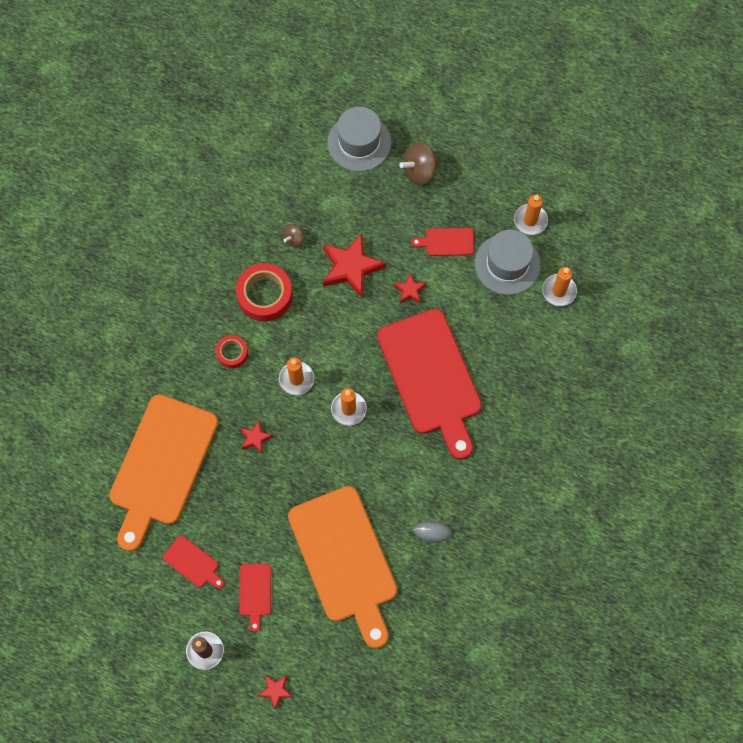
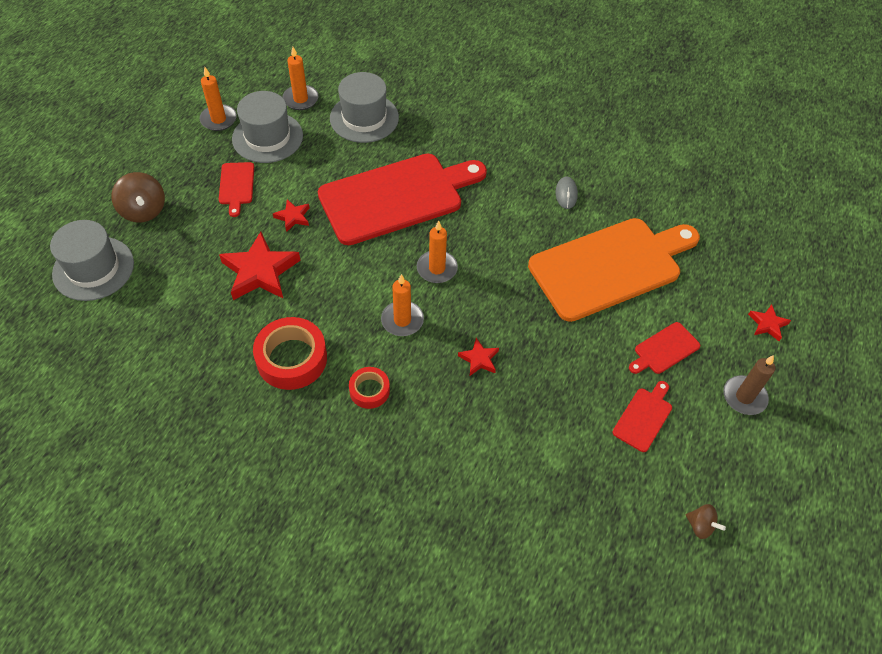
camera: 95 degrees left, 15 degrees down
(162, 465) = (525, 462): orange cutting board -> none
(255, 592) = (664, 349): red cutting board -> red cutting board turned 150 degrees clockwise
(294, 239) = (217, 330): brown spinning top -> brown spinning top (700, 526)
(533, 349) = (364, 118): none -> grey hat

